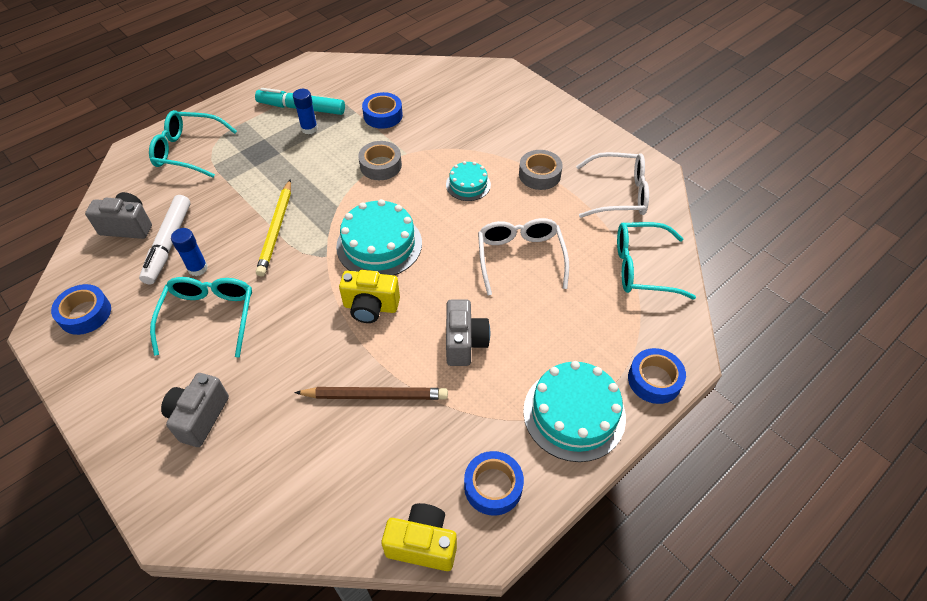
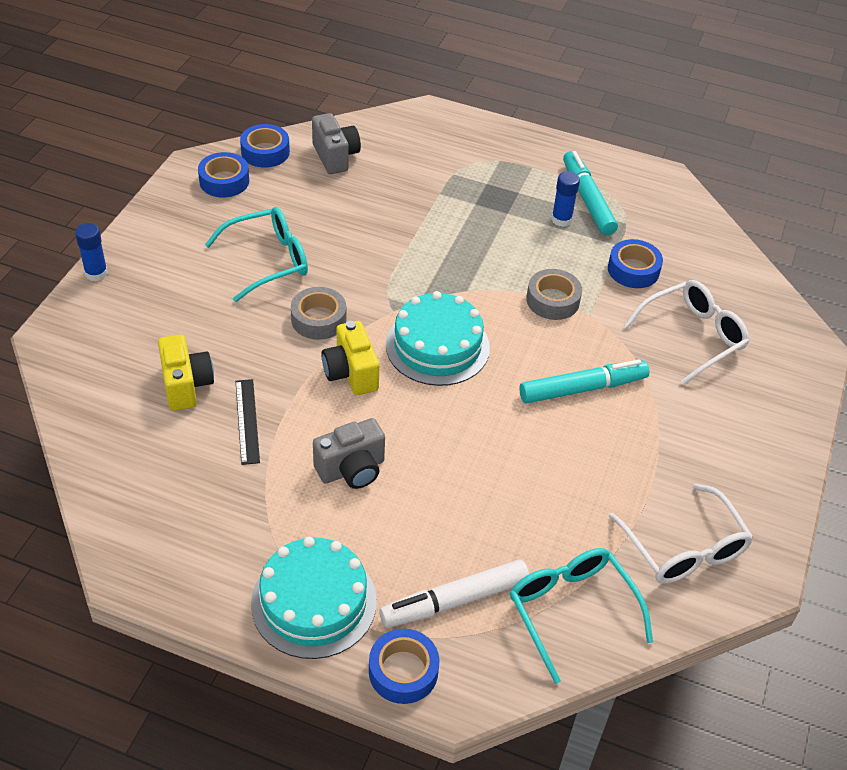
camera: 60 degrees right, 5 degrees down
(168, 244) = (333, 193): white marker -> white marker (454, 600)
(188, 151) = (458, 148): turquoise glasses -> none
(198, 268) = (318, 226): blue glue stick -> blue glue stick (96, 273)
(199, 417) = (160, 305): grey camera -> none
(276, 230) = (402, 258): yellow pencil -> none
(375, 395) = (247, 421): brown pencil -> black ruler
(422, 544) = (106, 521): yellow camera -> yellow camera (186, 385)
(468, 184) = (582, 388): turquoise cake -> turquoise marker
(493, 486) = (191, 557): blue tape -> blue tape (265, 152)
(520, 257) = (503, 478): white glasses -> white glasses (693, 336)
(539, 174) = (653, 452): grey tape -> grey tape (318, 319)

